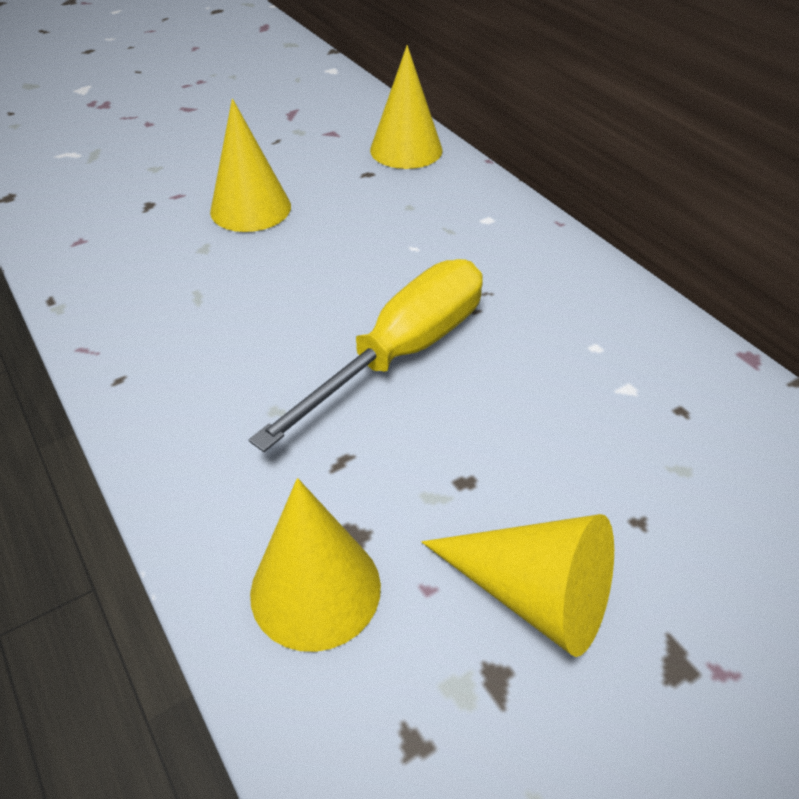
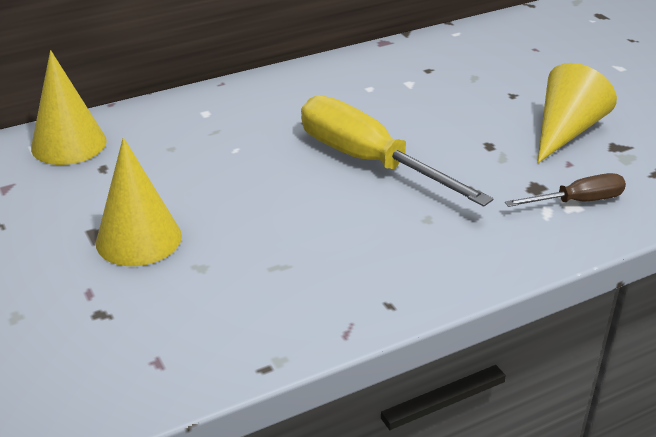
camera: 85 degrees left, 10 degrees down
(315, 589) = (577, 201): yellow cone -> brown screwdriver

